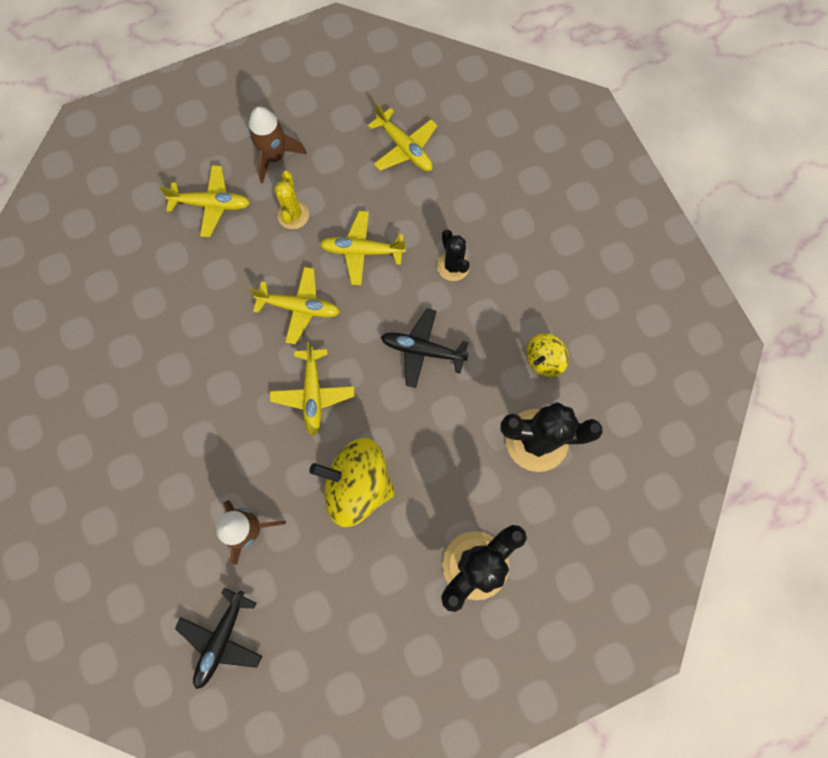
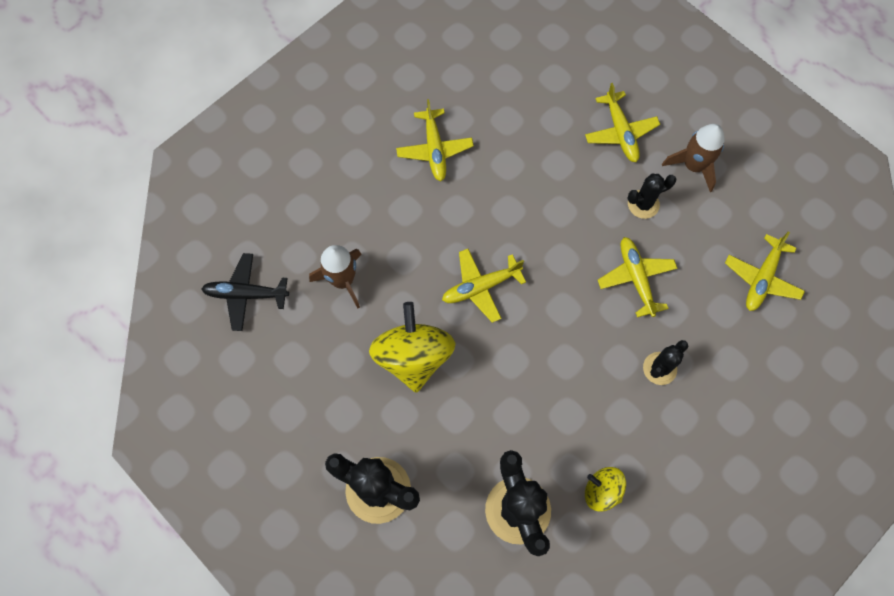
camera: 70 degrees right, 5 degrees down
(293, 215) = (643, 204): yellow cactus -> black cactus
(299, 307) = (556, 244): yellow plane -> yellow plane (434, 149)
(422, 350) = (562, 369): black plane -> none

